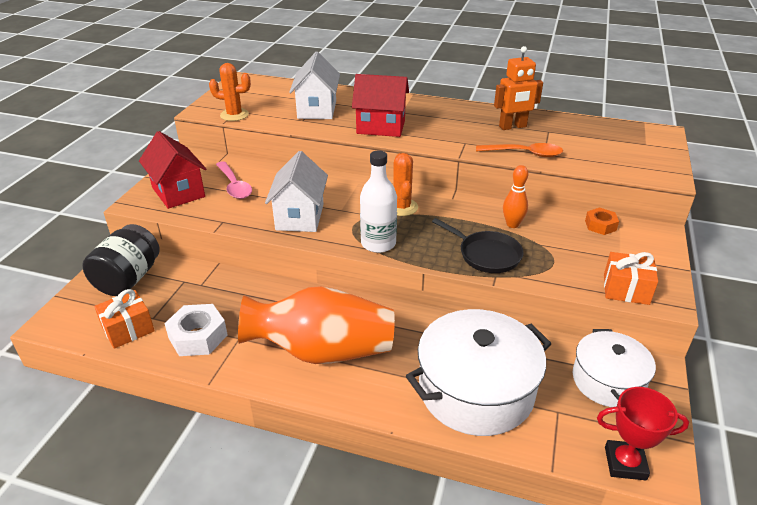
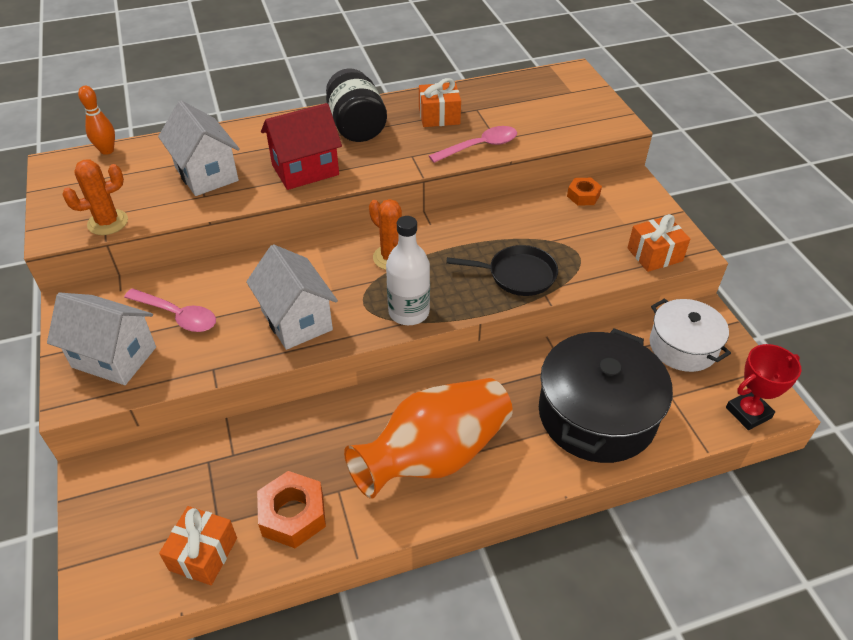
camera: 35 degrees left, 10 degrees up
(128, 279) = (135, 496): black jar -> black jar (356, 127)
(178, 192) = (114, 357): red house -> white house
(198, 336) = (293, 515): white nut -> orange nut
(476, 390) = (597, 414): white pot -> black pot
(512, 224) = (511, 229): orange bowling pin -> orange bowling pin (107, 150)
(513, 127) = (439, 116): orange robot -> orange gift
(525, 154) = (480, 146): orange spoon -> pink spoon

